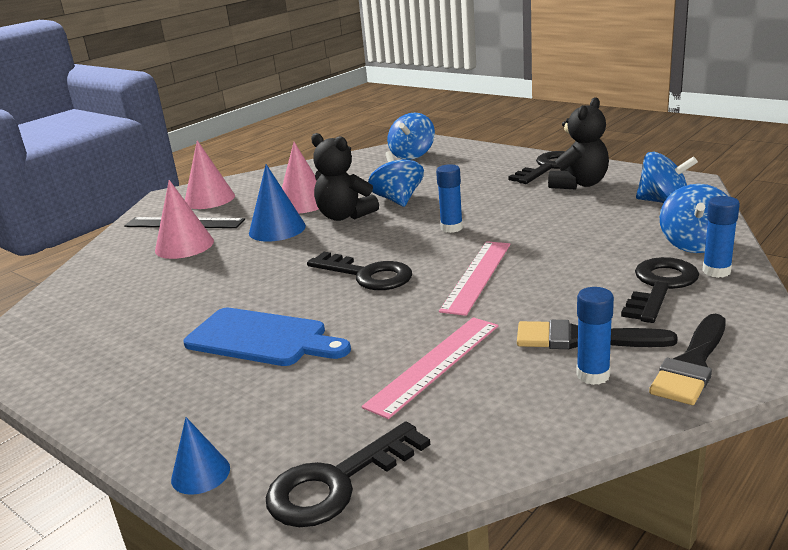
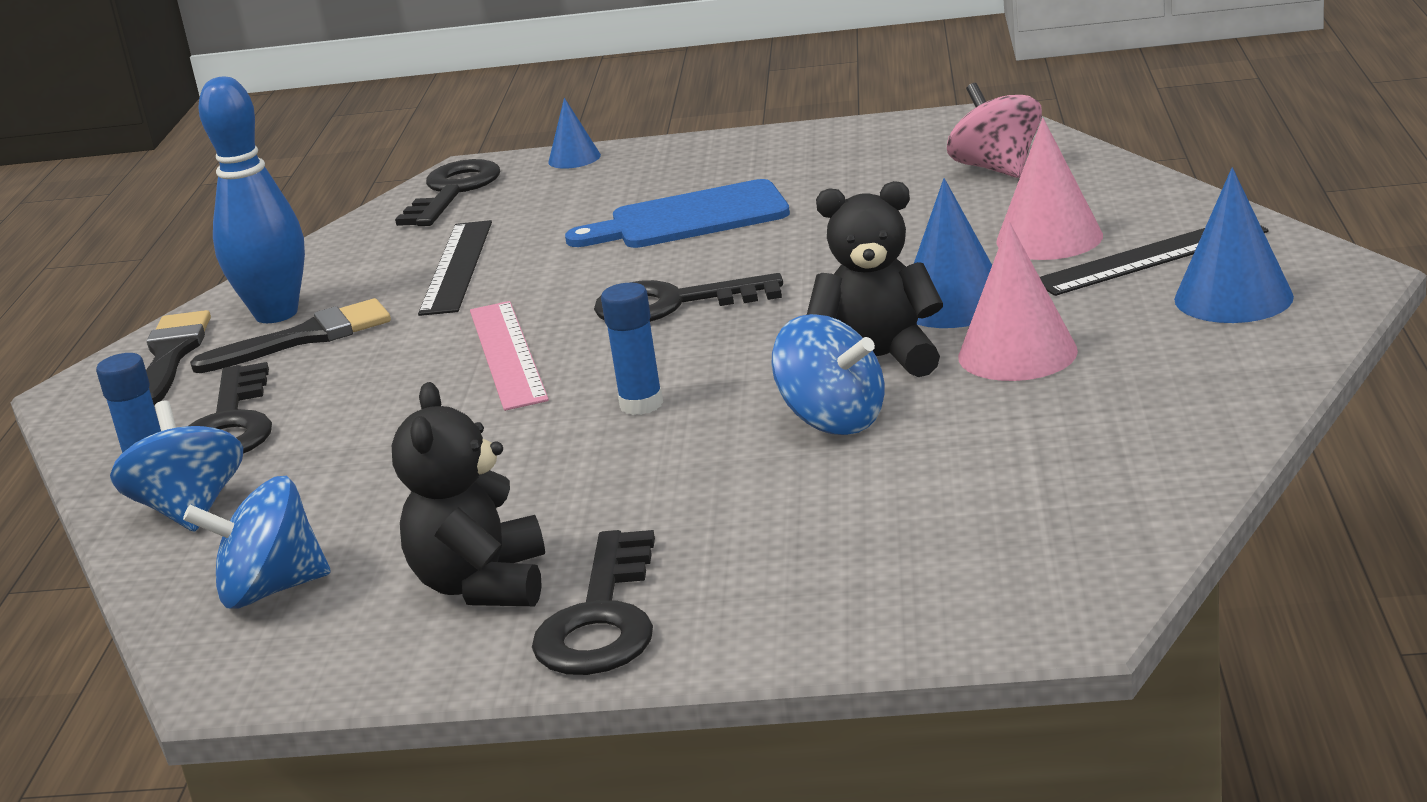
camera: 145 degrees right, 0 degrees up
(95, 298) = (997, 168): none -> pink spinning top
(209, 199) = (1233, 298): pink cone -> blue cone
(412, 155) = (1025, 548): blue spinning top -> none
(435, 364) = (456, 267): pink ruler -> black ruler
(593, 375) = (276, 314): blue glue stick -> blue bowling pin

